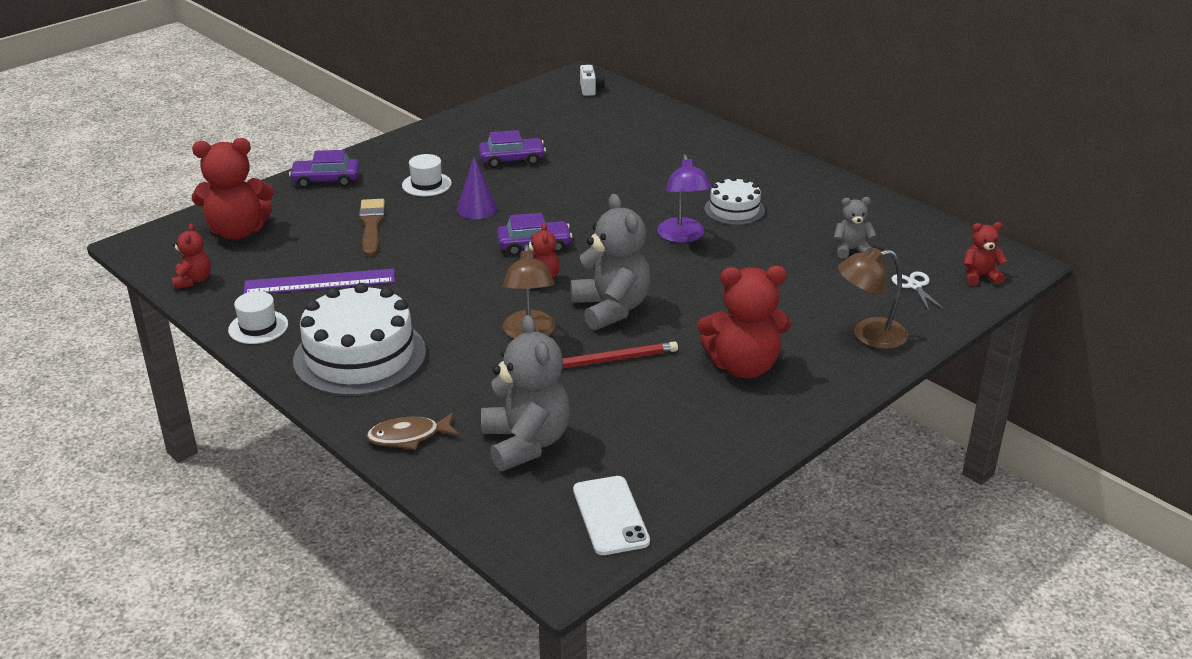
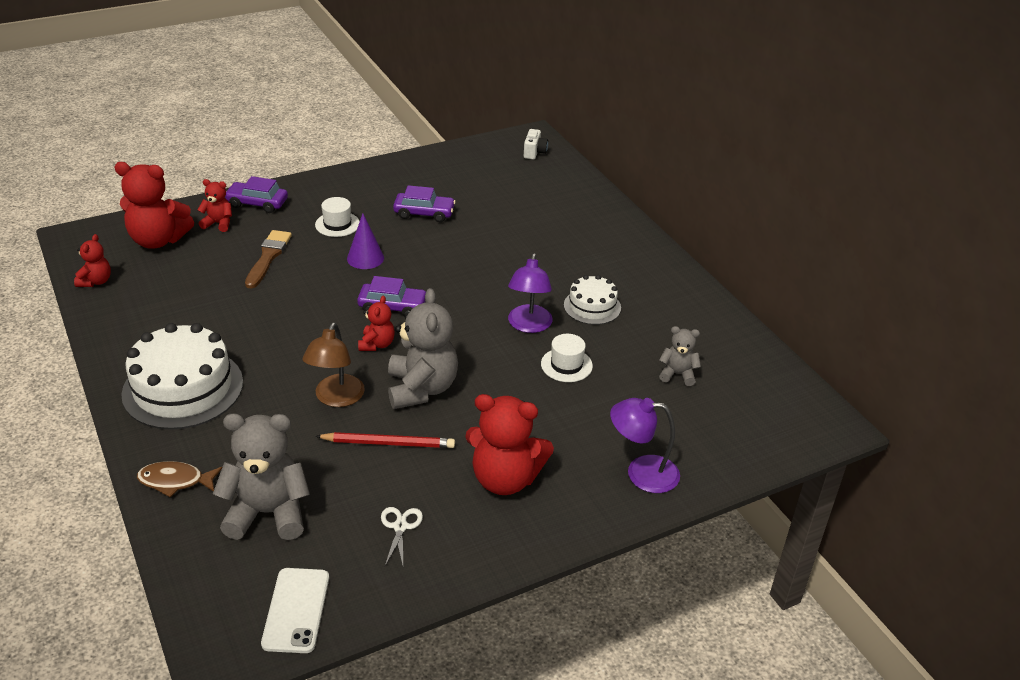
camera: 15 degrees right, 5 degrees up
(258, 327) = (119, 339): white hat -> white hat (566, 365)
(320, 282) = (194, 305): purple ruler -> none
(526, 443) = (268, 513): grey teddy bear -> grey teddy bear turned 90 degrees counterclockwise
(869, 335) = (641, 473): brown lamp -> purple lamp
(914, 286) = (716, 428): white scissors -> white scissors (400, 527)
(980, 276) = (787, 432): red teddy bear -> red teddy bear (218, 223)

